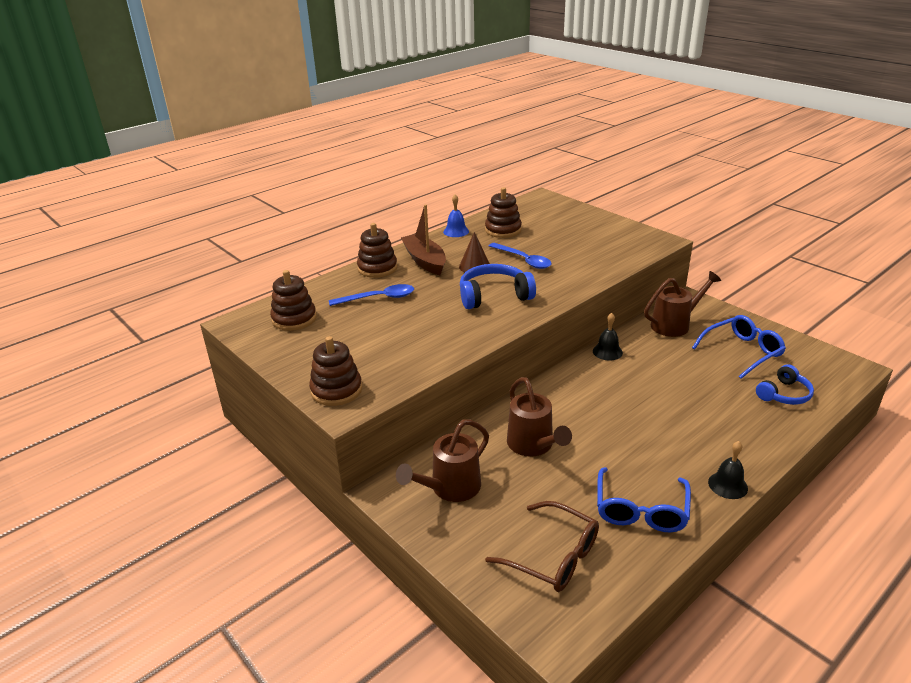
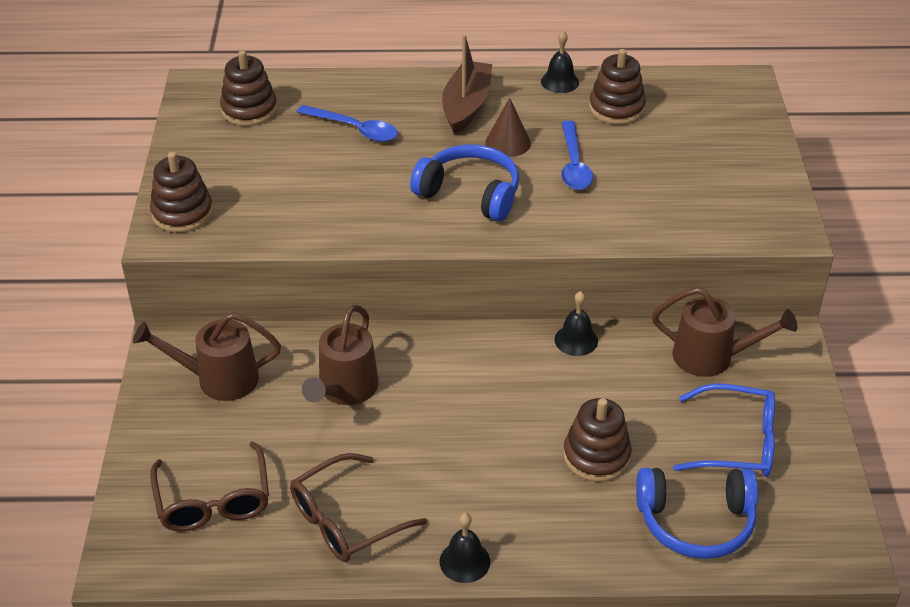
camera: 40 degrees right, 10 degrees up
(377, 268) = (406, 89): brown stacking toy -> brown stacking toy (596, 456)
(456, 231) = (560, 82): blue bell -> black bell
(641, 510) = (345, 520): blue glasses -> brown glasses
(784, 394) = (696, 522): blue headphones -> blue headphones, size x1.51

